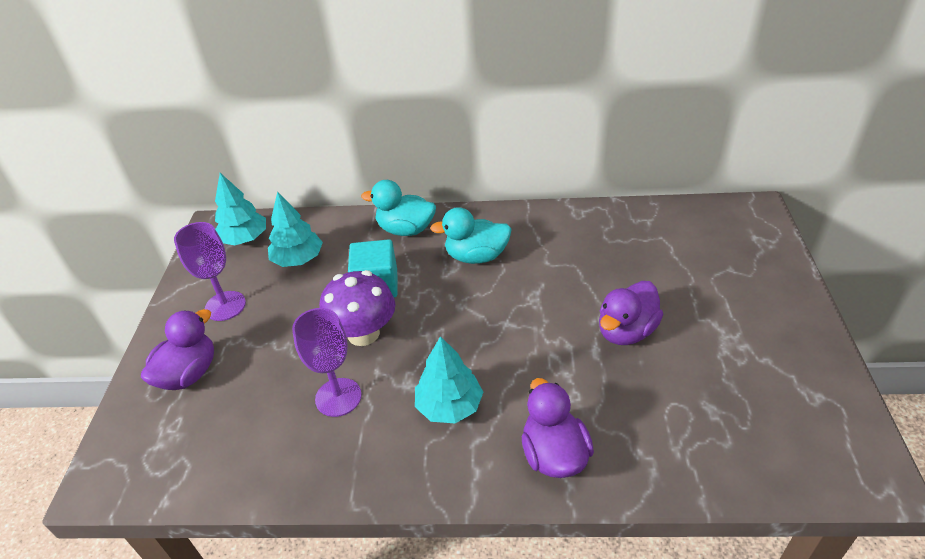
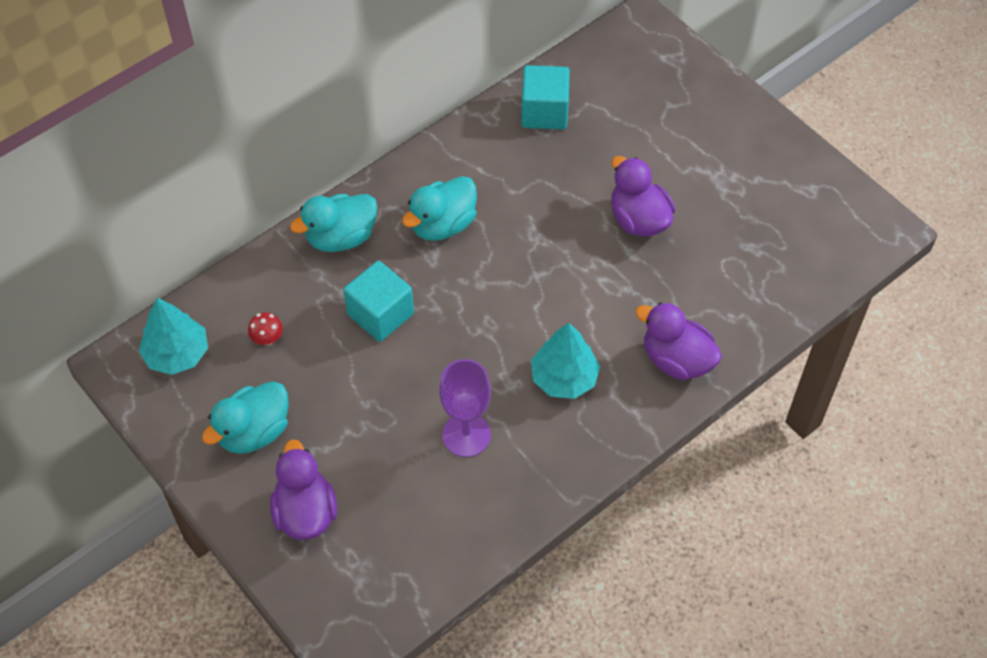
camera: 45 degrees left, 15 degrees up
(225, 306) = (254, 432): purple goblet -> turquoise duck
(298, 259) = (267, 338): turquoise tree -> red mushroom
(363, 333) = (422, 367): purple mushroom -> none
(622, 227) = (544, 112): none -> turquoise cube
(626, 331) = (638, 219): purple duck -> purple duck turned 150 degrees clockwise

